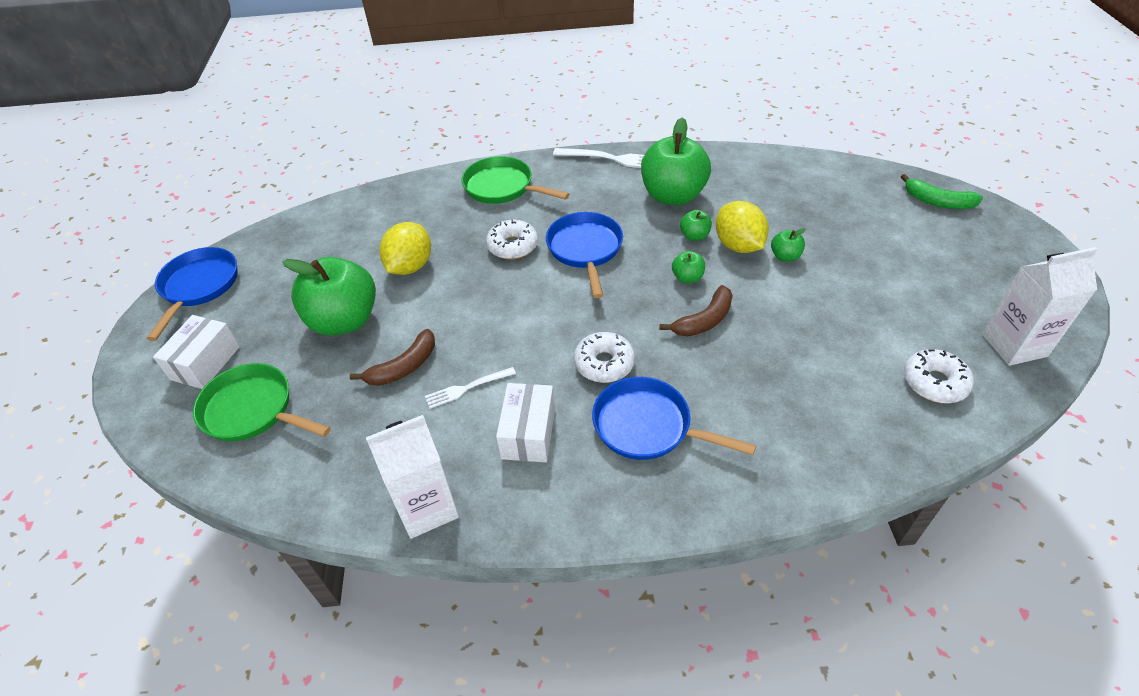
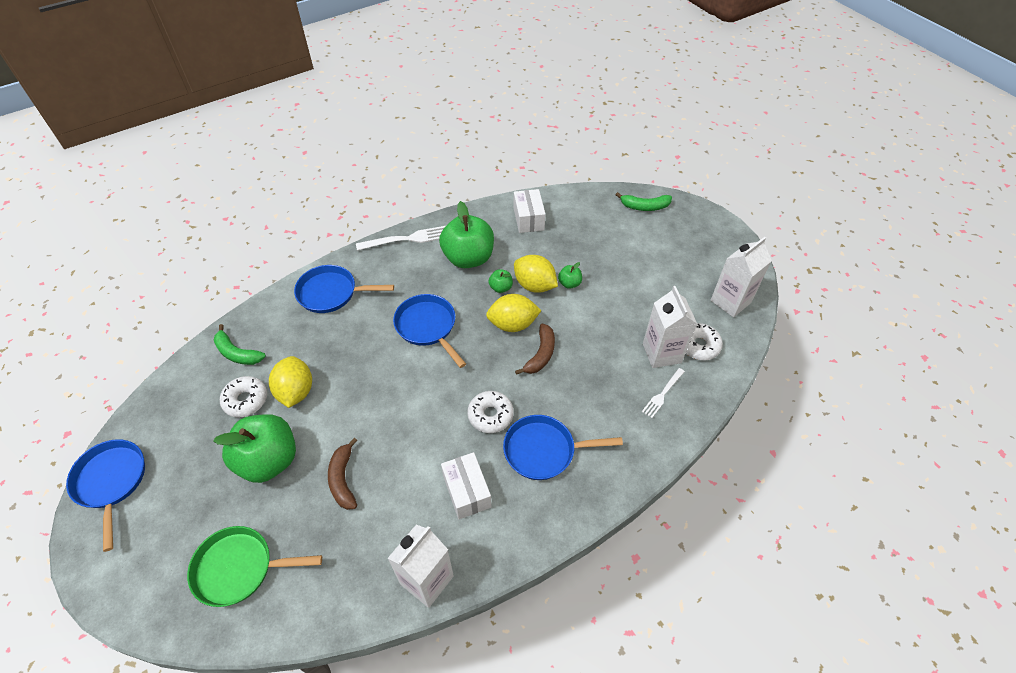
camera: 30 degrees left, 5 degrees up
(205, 363) = (168, 547): white box -> white box (528, 219)
(378, 213) = (237, 353): none -> green banana
(404, 367) = (343, 479): brown banana -> brown banana turned 150 degrees clockwise
(467, 388) = (402, 476): white fork -> white fork (662, 394)
(502, 187) = (331, 293): green pan -> blue pan
(512, 246) = (370, 343): white donut -> white donut (246, 400)
(687, 278) = (513, 324): green apple -> yellow lemon
(872, 373) = (661, 353): none -> white carton

